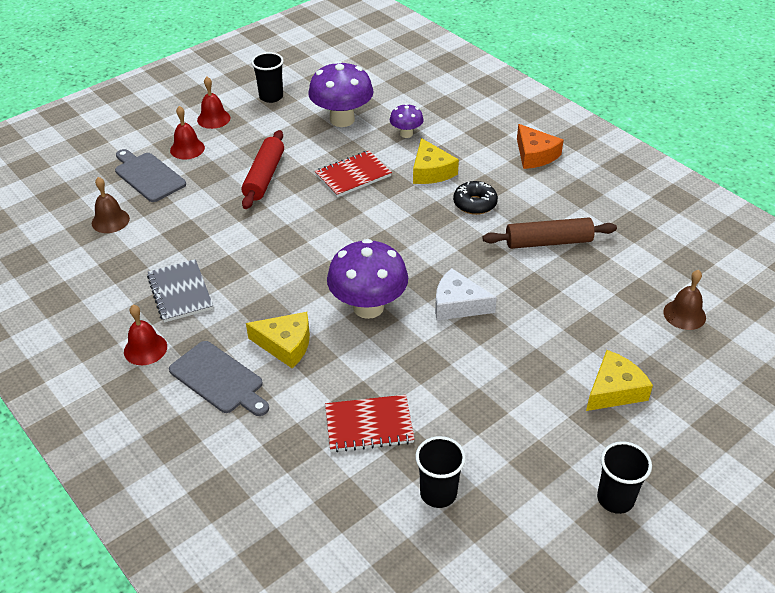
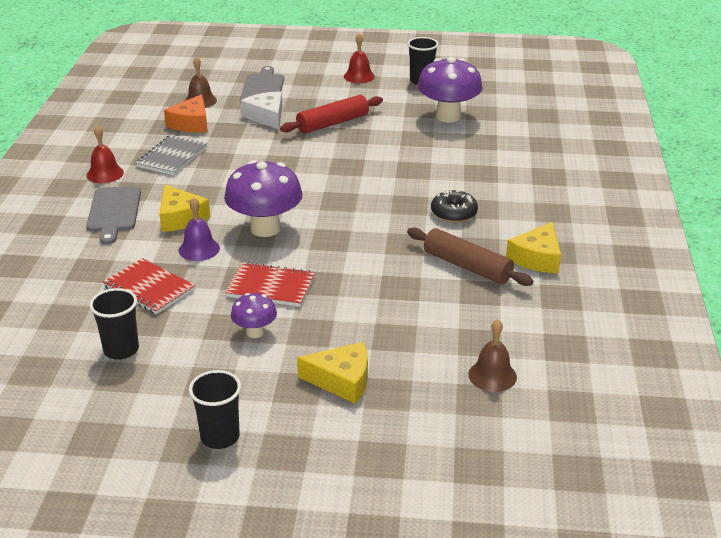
camera: 45 degrees right, 10 degrees down
(187, 149) = (312, 85): red bell -> none
(348, 362) = (199, 249): none -> purple bell
(353, 175) = (394, 152): red notebook -> red notebook (271, 287)
(406, 134) = (481, 146): purple mushroom -> purple mushroom (255, 332)
(431, 171) = (457, 177): yellow cheese -> yellow cheese (537, 258)
(458, 304) = (327, 262): white cheese -> white cheese (266, 116)
(535, 155) = (564, 209): orange cheese -> orange cheese (191, 123)

